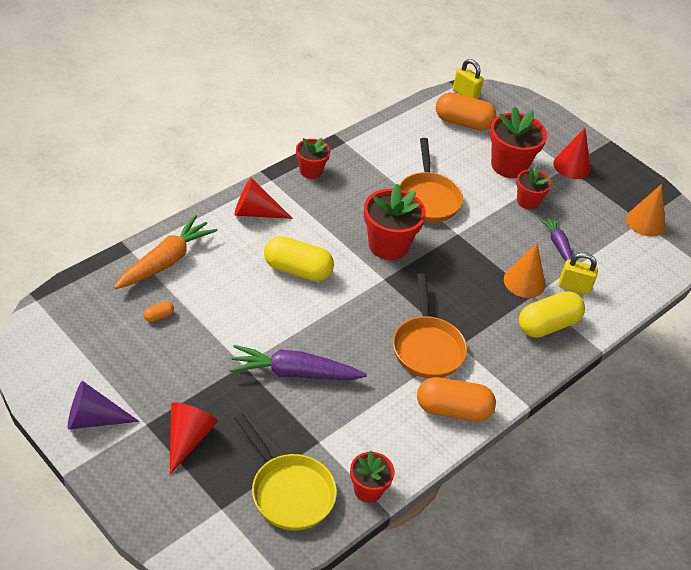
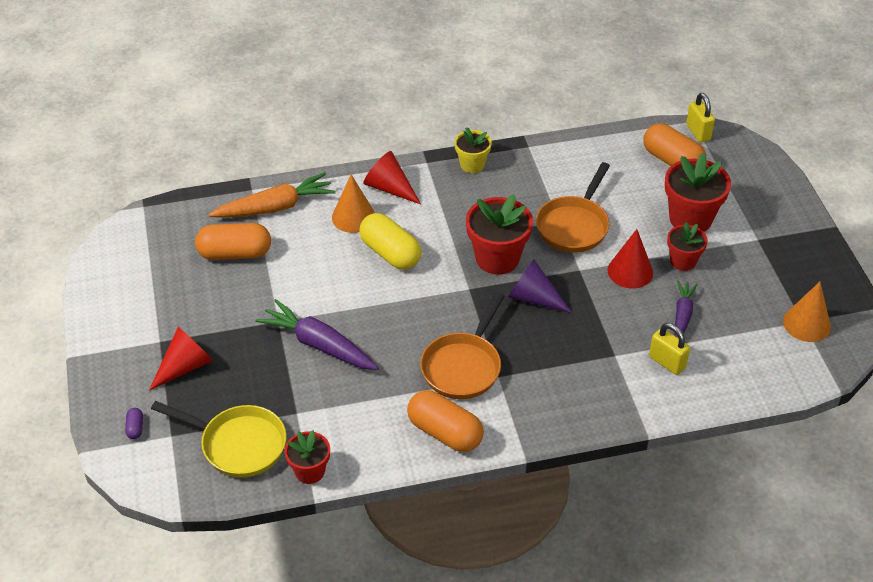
camera: 35 degrees right, 0 degrees up
(94, 419) = (120, 321): purple cone -> purple cone (533, 298)
(159, 316) = (235, 253): orange capsule -> orange capsule, size x2.39
(182, 516) = (135, 428): none -> purple capsule
(289, 492) = (238, 445): yellow pan -> yellow pan turned 60 degrees counterclockwise
(311, 171) = (472, 164): red flower pot -> yellow flower pot
(524, 282) = (615, 339): orange cone -> orange cone (353, 217)
(547, 325) = (607, 389): yellow capsule -> none
(571, 166) = (764, 240): red cone -> red cone (630, 271)

